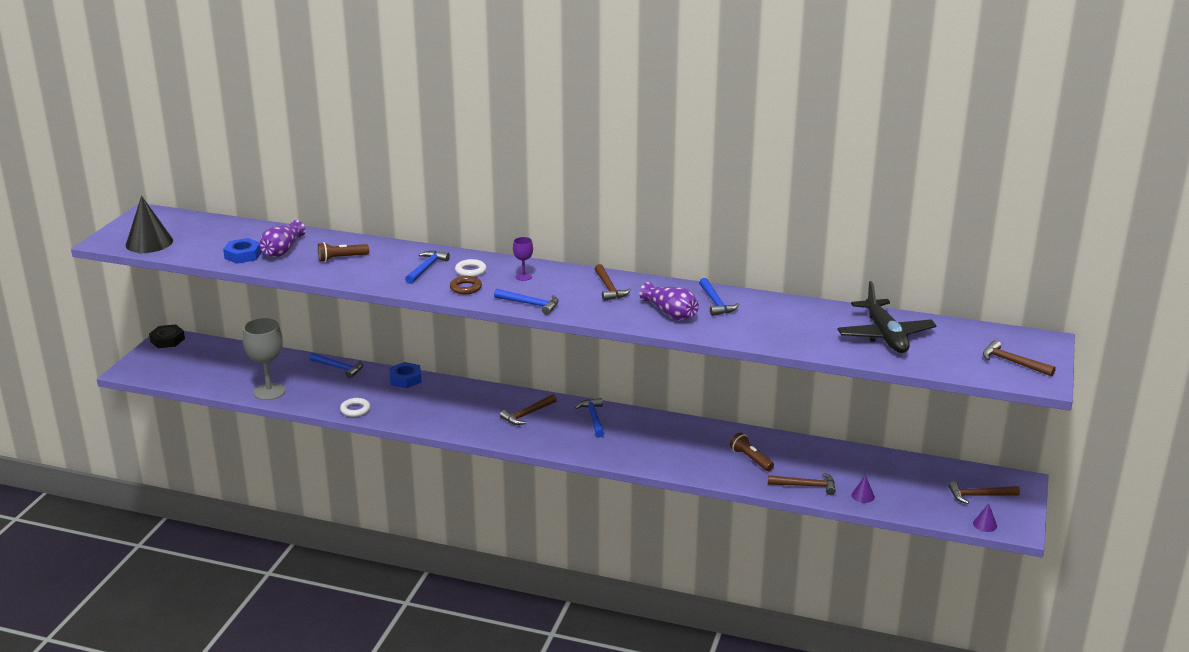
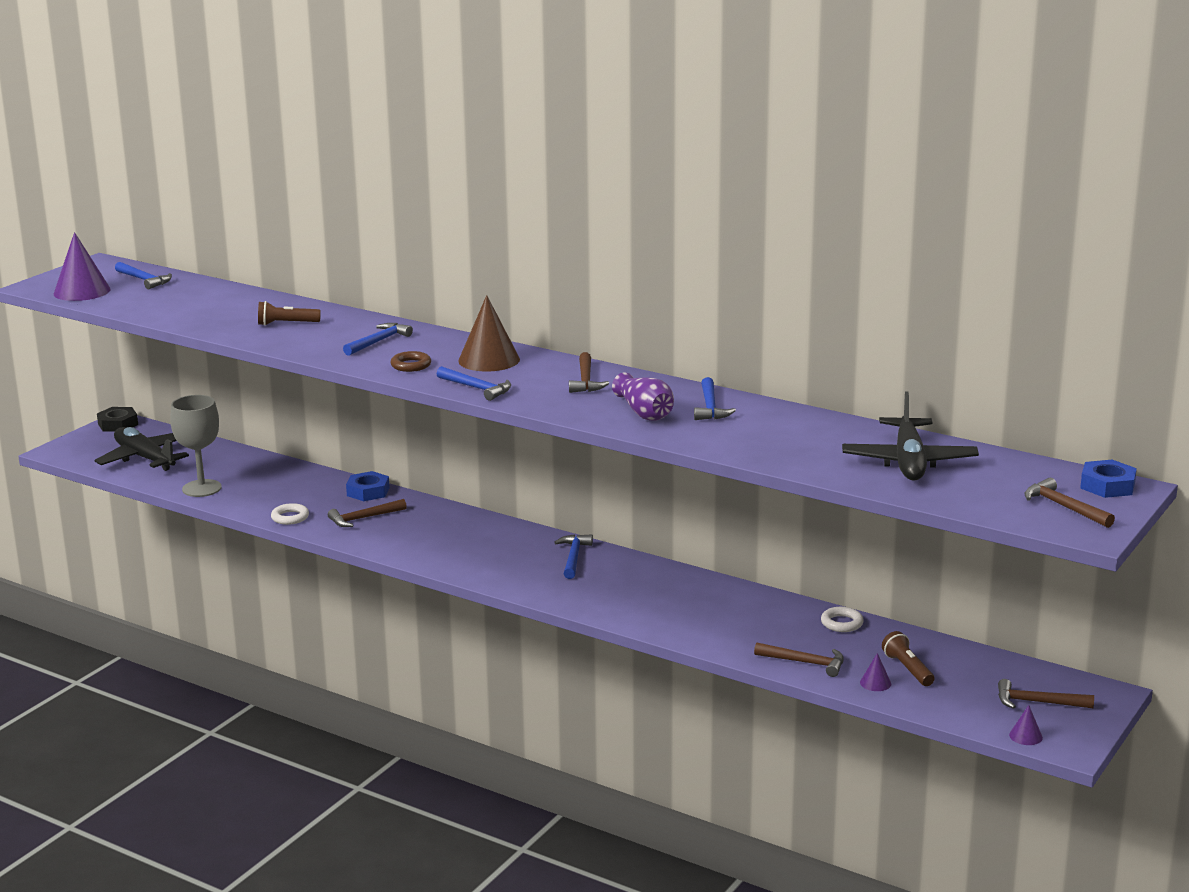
camera: 15 degrees right, 5 degrees down
(149, 243) = (82, 291): black cone -> purple cone
(207, 369) = (145, 458): none -> black plane
(243, 255) = (177, 312): blue nut -> blue nut (1107, 485)
(282, 250) = (224, 310): purple vase -> none
(339, 368) = (296, 472): blue hammer -> blue hammer (144, 280)
(470, 271) = (429, 349): white ring -> white ring (842, 623)
(523, 277) = (489, 360): purple goblet -> brown cone
(527, 414) = (493, 544): brown hammer -> brown hammer (363, 518)
(751, 459) = (749, 624): brown flashlight -> brown flashlight (907, 669)

